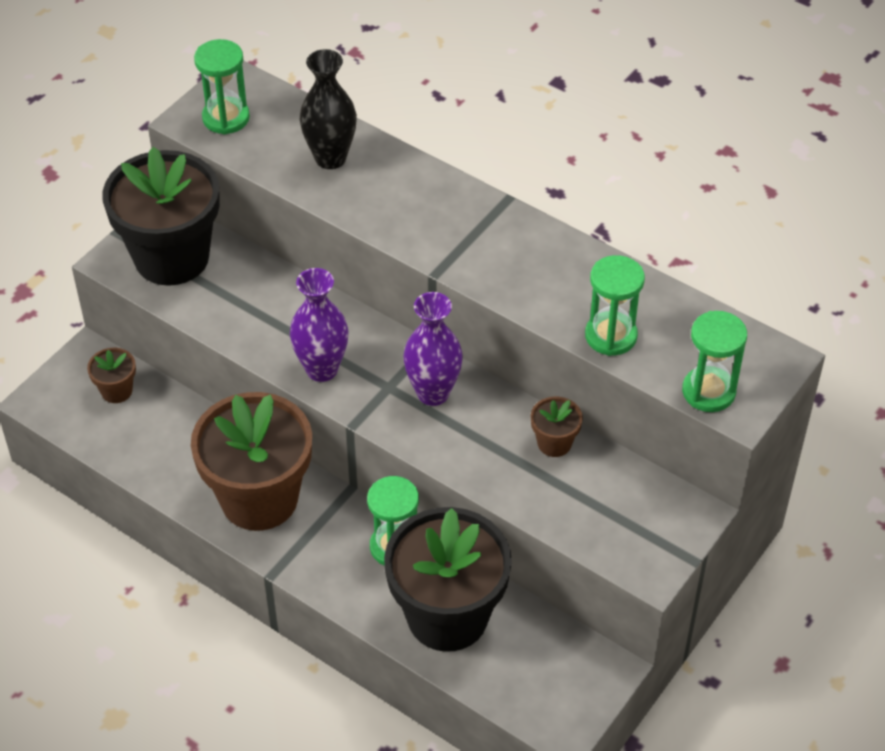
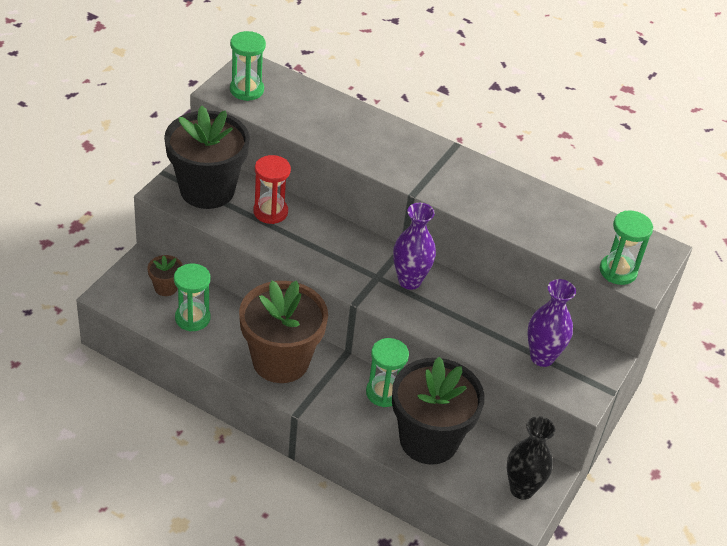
camera: 10 degrees left, 5 degrees down
(254, 290) = (270, 212): none -> red hourglass
(322, 369) = (327, 265): purple vase -> purple vase (542, 357)
(330, 158) = (326, 117): black vase -> black vase (522, 489)
(554, 443) = (501, 314): brown flower pot -> none
(611, 336) = (543, 235): green hourglass -> green hourglass (192, 318)

